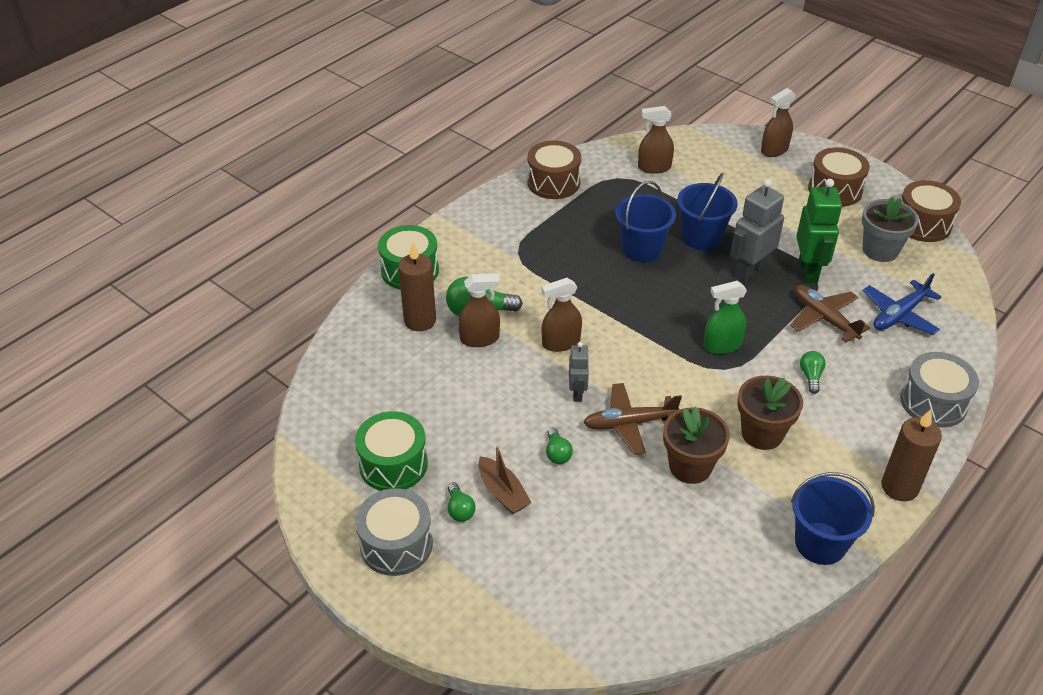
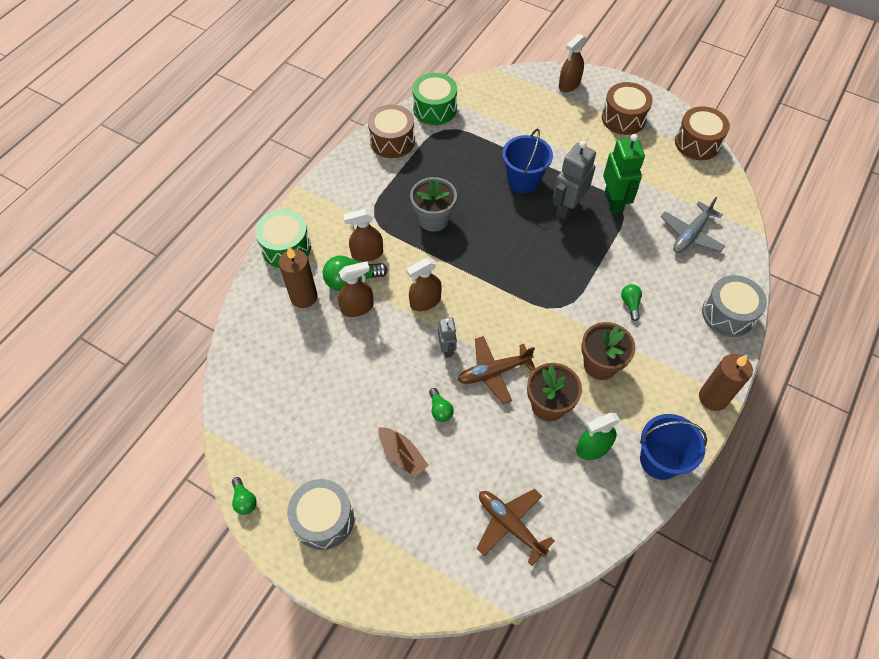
camera: 10 degrees left, 15 degrees up
(393, 464) = (307, 443): green drum -> green drum (434, 109)
(459, 509) = (370, 477): green light bulb -> green light bulb (244, 500)
(642, 249) = (476, 199): blue bucket -> none
(654, 167) = (473, 115): brown spray bottle -> brown spray bottle (367, 254)
(722, 345) = (556, 284): green spray bottle -> green spray bottle (593, 448)
(824, 318) = (632, 246): brown plane -> brown plane (510, 525)
(880, 250) = (667, 173): grey flower pot -> grey flower pot (433, 219)
(899, 315) = (690, 234): blue plane -> grey plane

